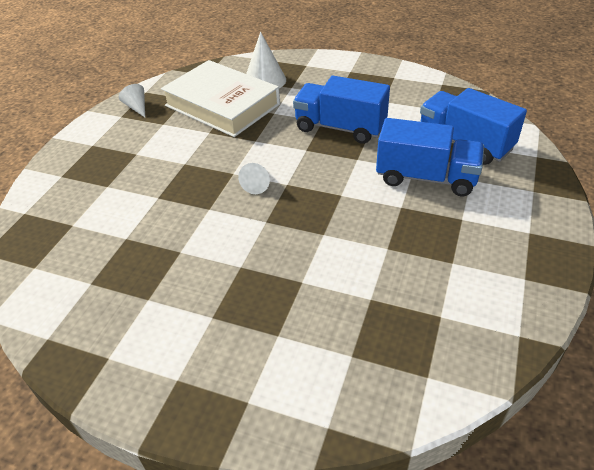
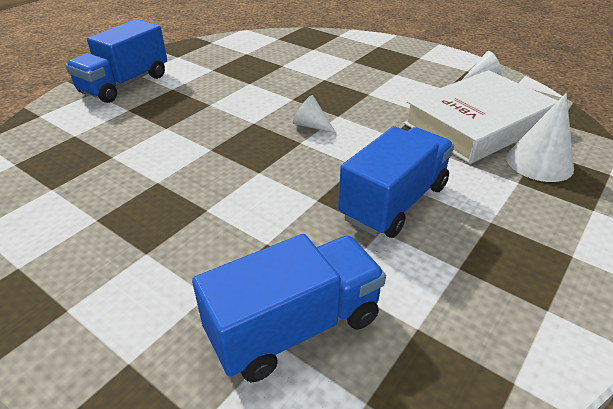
camera: 105 degrees right, 5 degrees down
(426, 178) = (241, 248): blue truck -> blue truck (125, 84)

